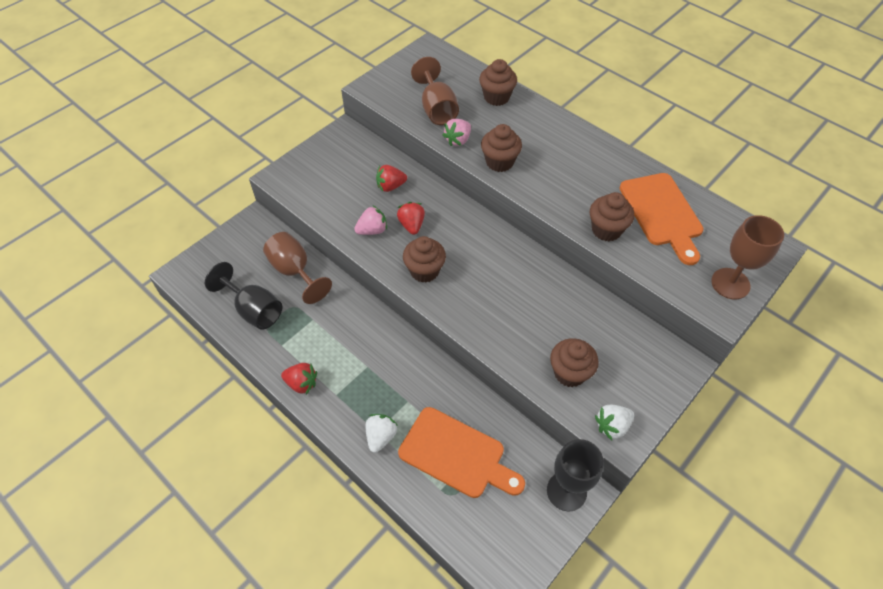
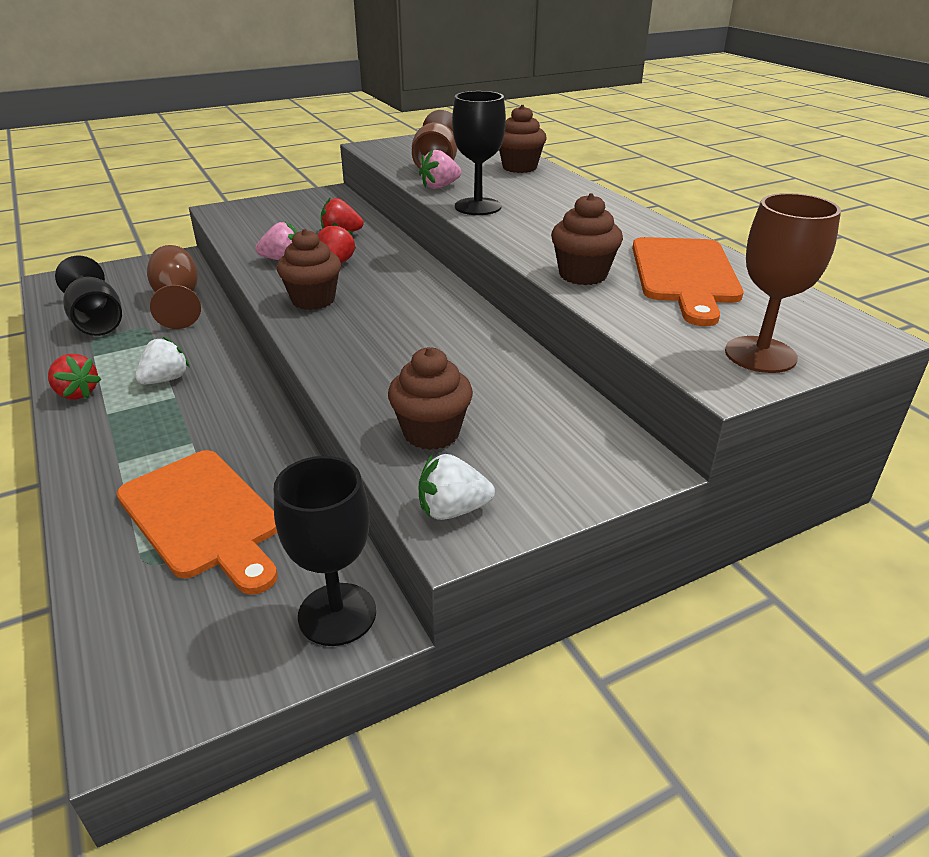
camera: 20 degrees right, 20 degrees down
(381, 436) = (117, 469): white strawberry -> white strawberry (165, 379)
(499, 162) = (478, 207): brown cupcake -> black goblet

